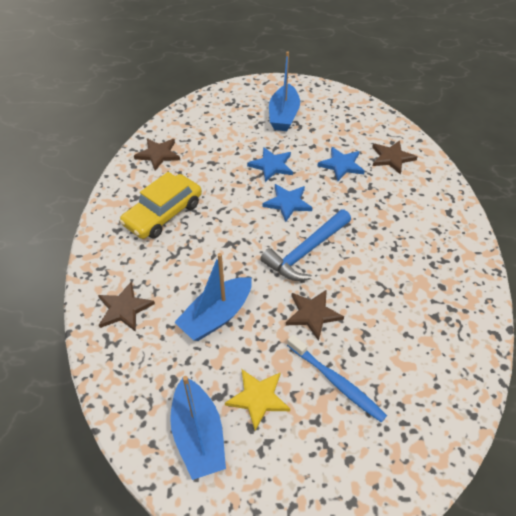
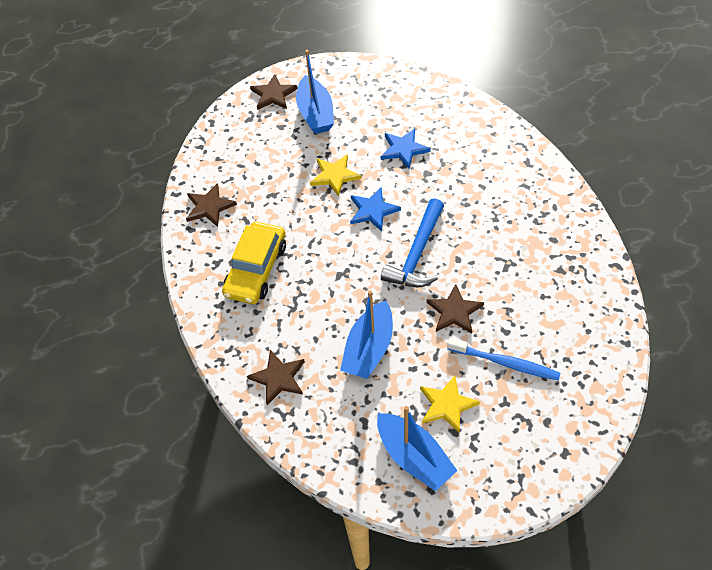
camera: 20 degrees left, 5 degrees up
(271, 165) = (335, 176): blue star -> yellow star
(392, 158) = (448, 123): brown star -> brown star (273, 95)

